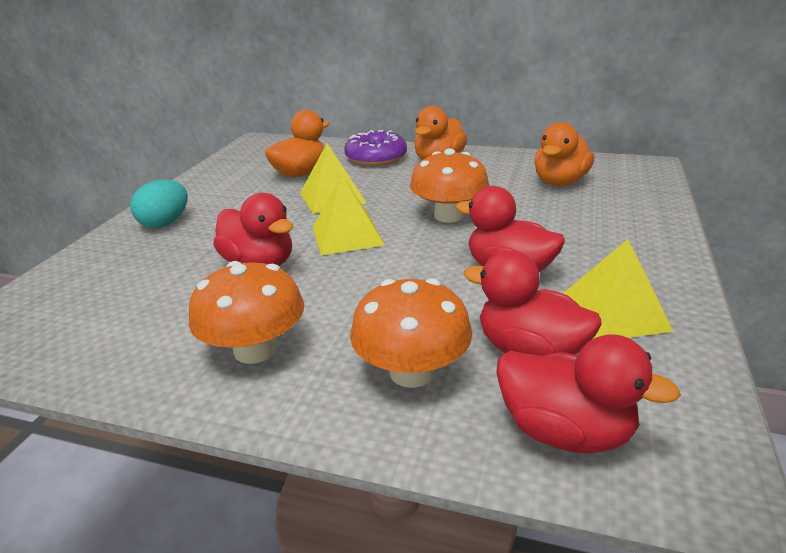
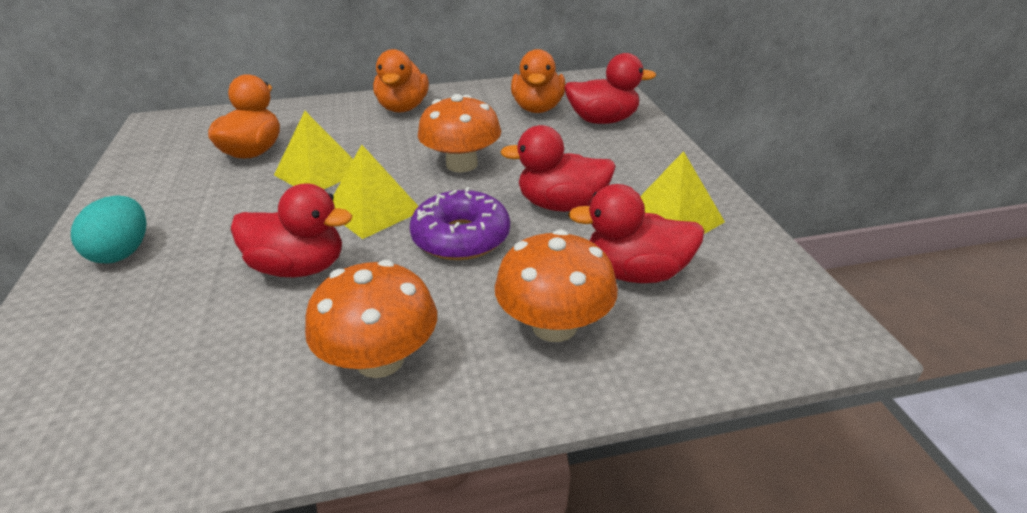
camera: 30 degrees left, 5 degrees up
(376, 158) = (330, 117): purple donut -> purple donut (461, 237)
(565, 431) = (713, 330): red duck -> red duck (603, 120)

